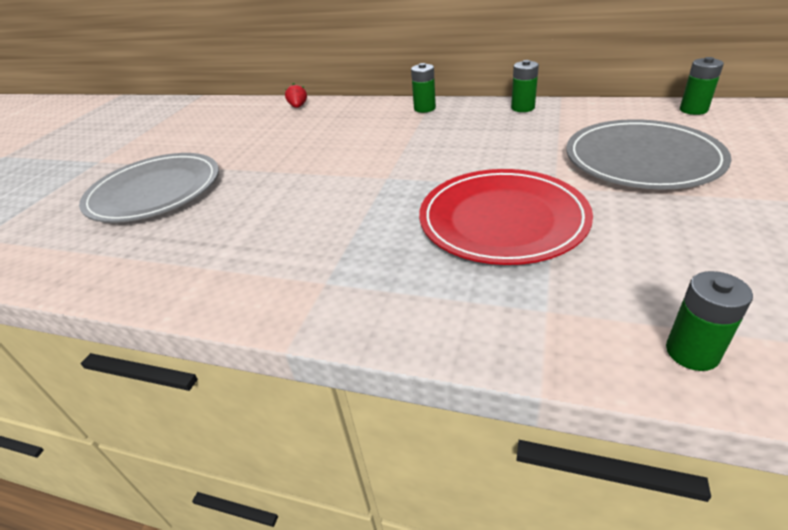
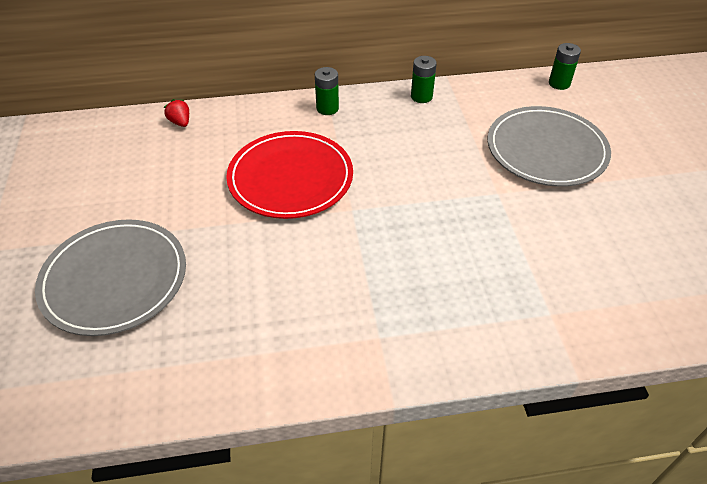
camera: 30 degrees left, 10 degrees up
(502, 220) = (477, 238): red plate -> red plate (290, 178)
(692, 352) = (644, 320): green battery -> none

